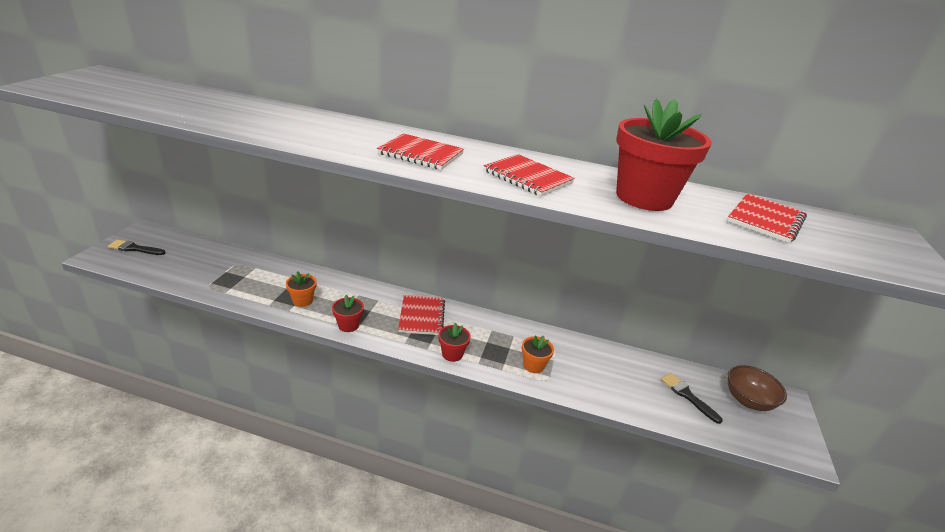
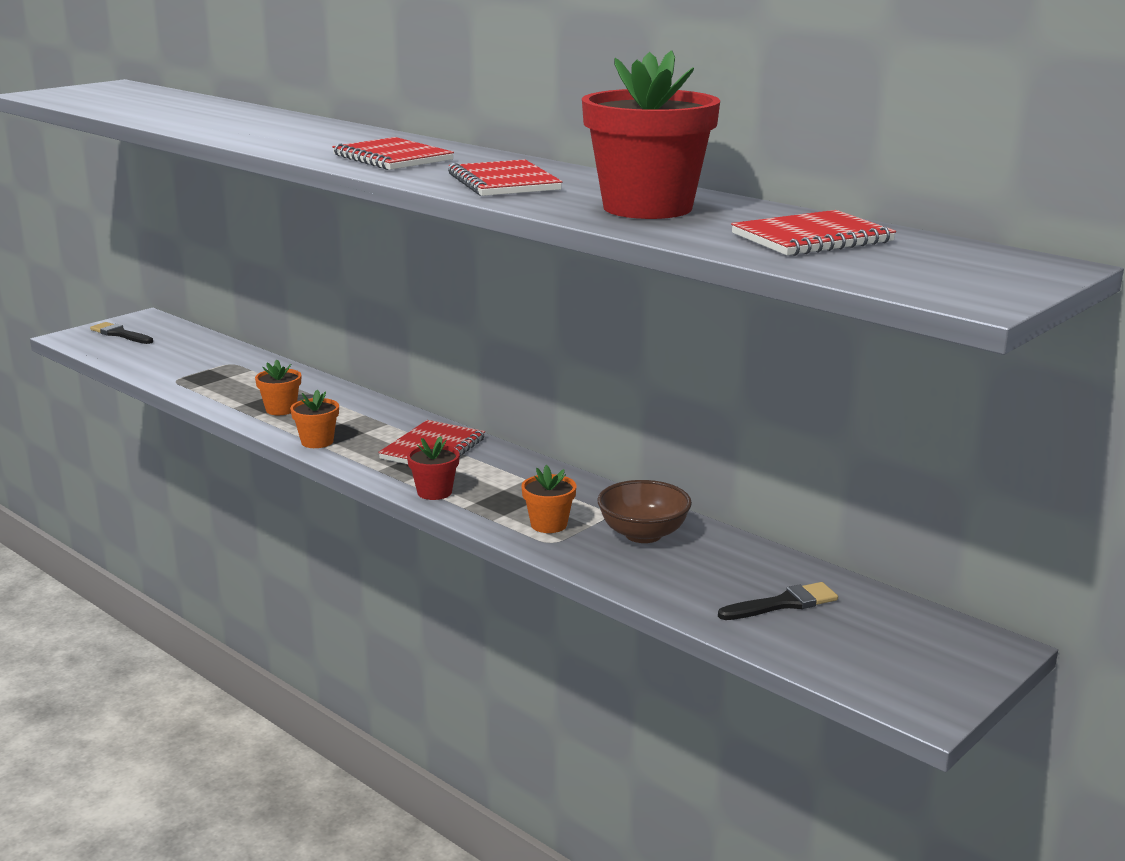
camera: 30 degrees right, 10 degrees down
(348, 325) = (317, 442): red flower pot -> orange flower pot
(687, 396) = (783, 603): black brush -> black brush turned 75 degrees clockwise
(748, 400) = (901, 632): brown bowl -> brown bowl (643, 534)

